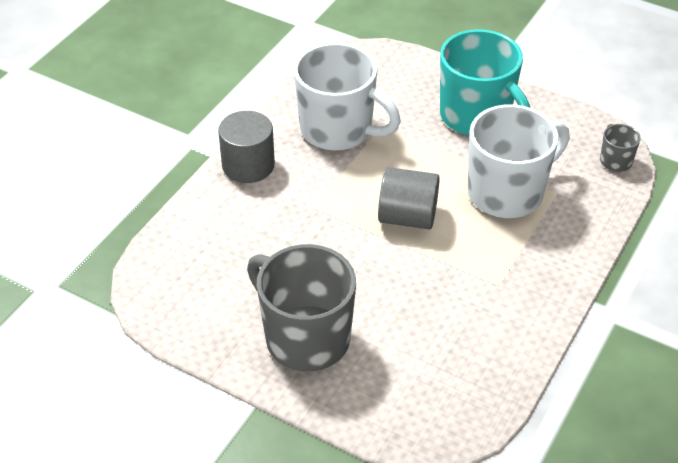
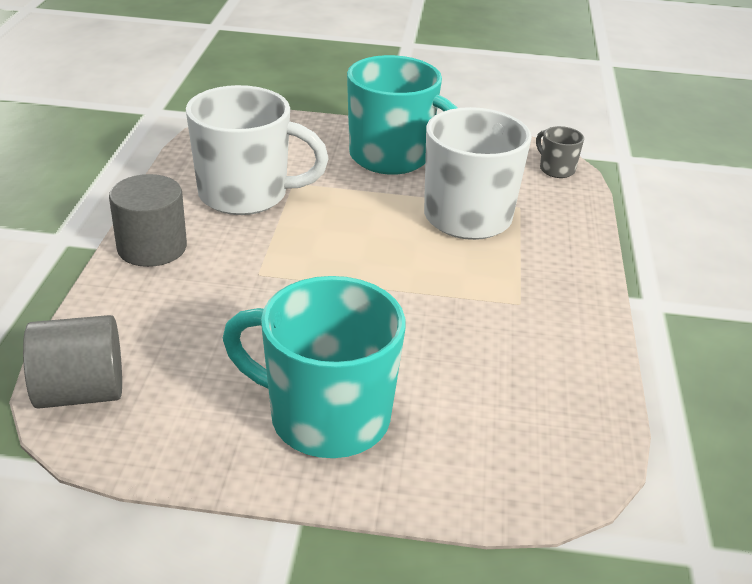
camera: 25 degrees left, 10 degrees down
(305, 338) = (326, 417): grey mug -> turquoise mug
(407, 217) = (375, 260): grey cylinder -> grey cylinder (80, 392)

